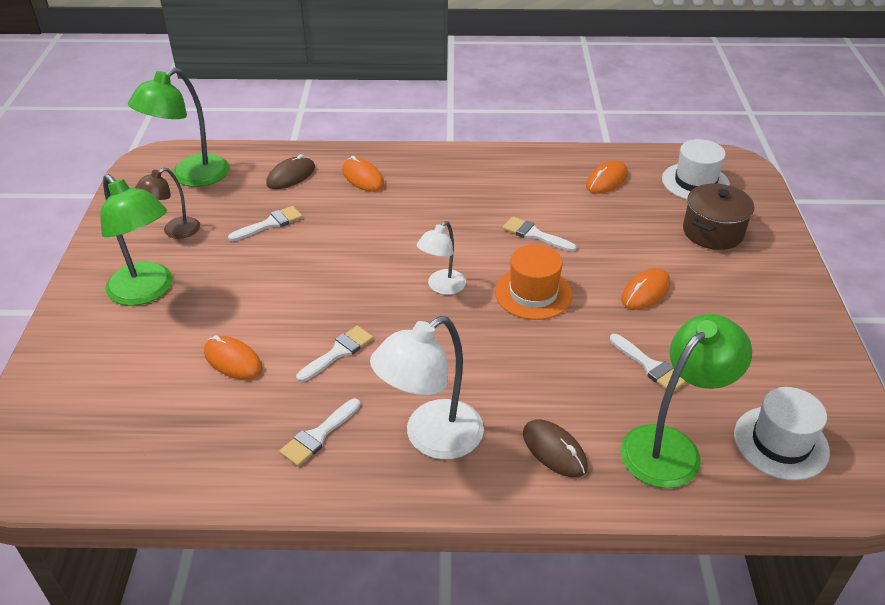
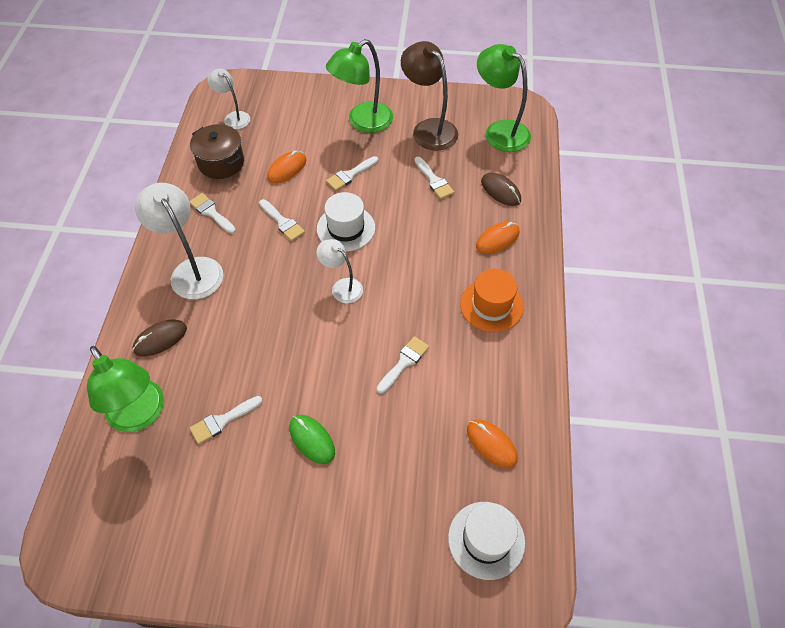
camera: 95 degrees right, 15 degrees up
(98, 444) = (233, 117): none -> white lamp
(175, 231) = (429, 129): brown lamp -> brown lamp, size x1.70
(252, 295) = (350, 175): none -> white brush
(533, 293) = (324, 350): orange hat -> orange hat (491, 305)
(645, 292) = (312, 440): orange mouse -> green mouse
(712, 232) = (394, 530): brown pot -> brown pot (221, 162)
(781, 443) = (119, 498): white hat -> white hat (346, 228)

